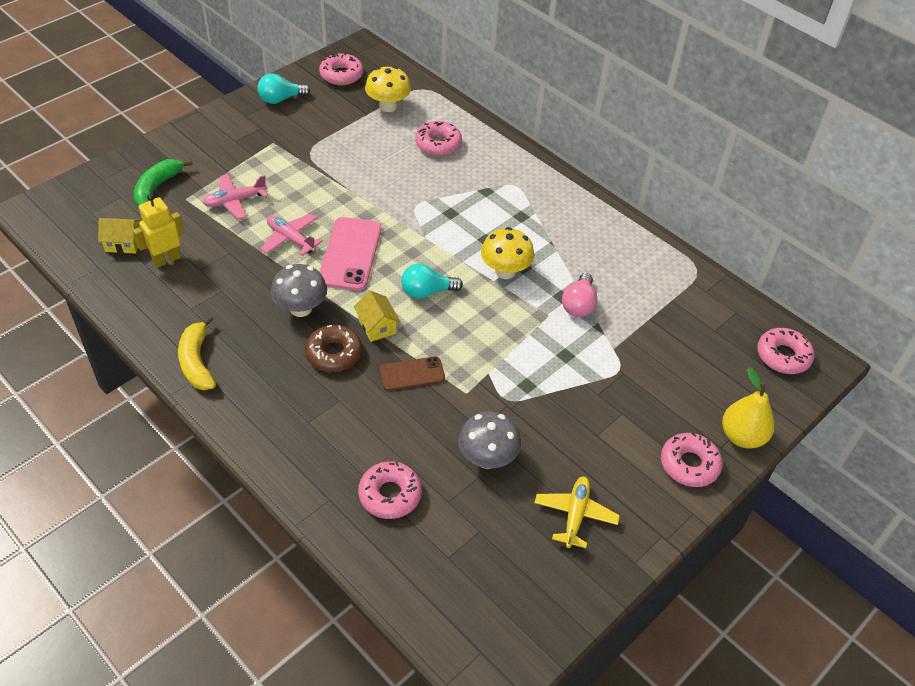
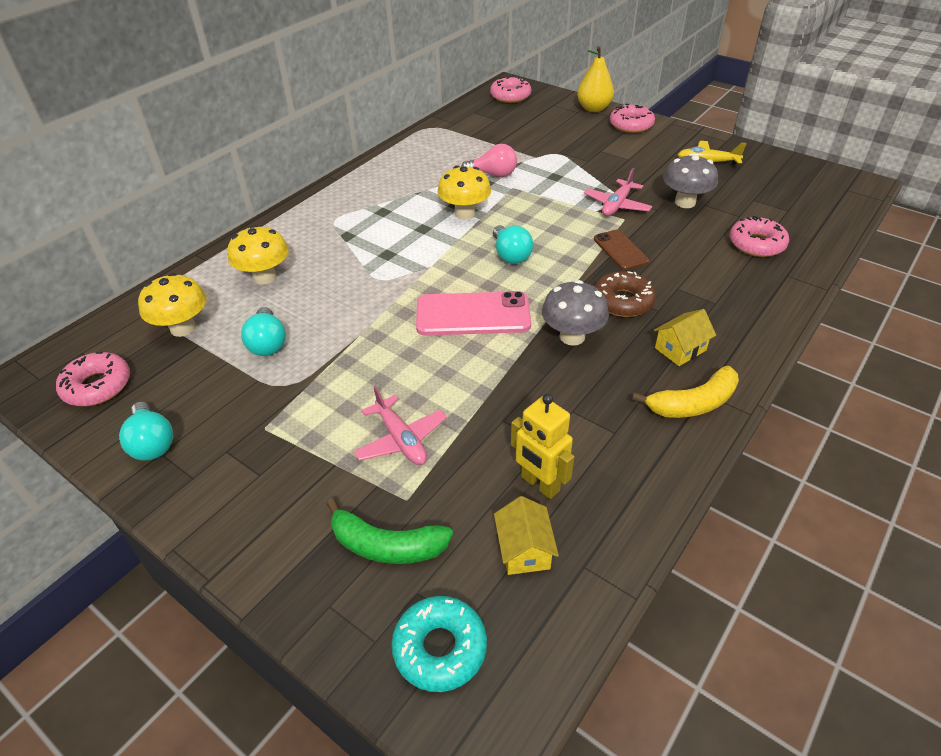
camera: 95 degrees left, 5 degrees down
(84, 201) = (440, 648): none -> turquoise donut
(290, 239) = (462, 368): pink plane -> pink plane (617, 205)
(356, 145) = (267, 343): none -> turquoise light bulb
(377, 326) = (571, 279): yellow house -> yellow house (680, 349)
(438, 144) = (265, 277): pink donut -> yellow mushroom

